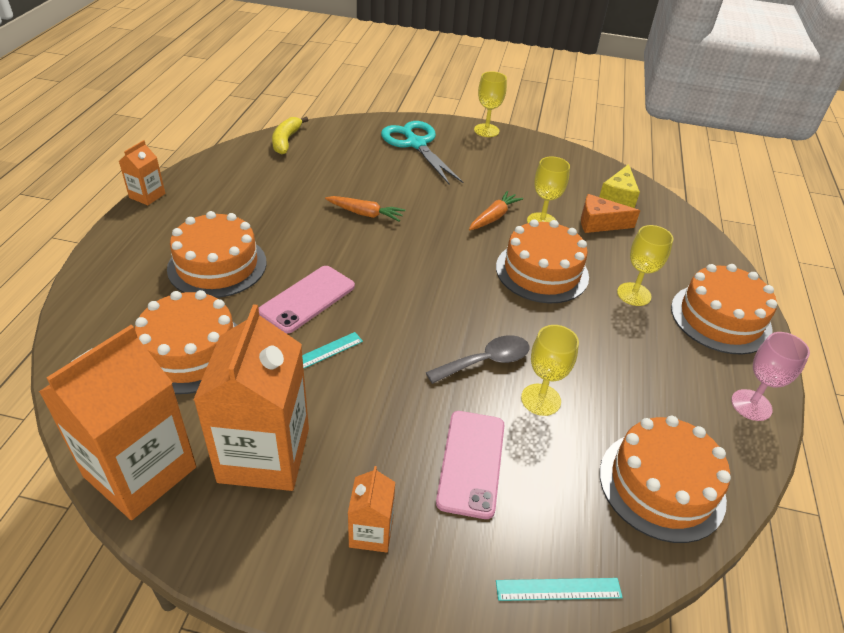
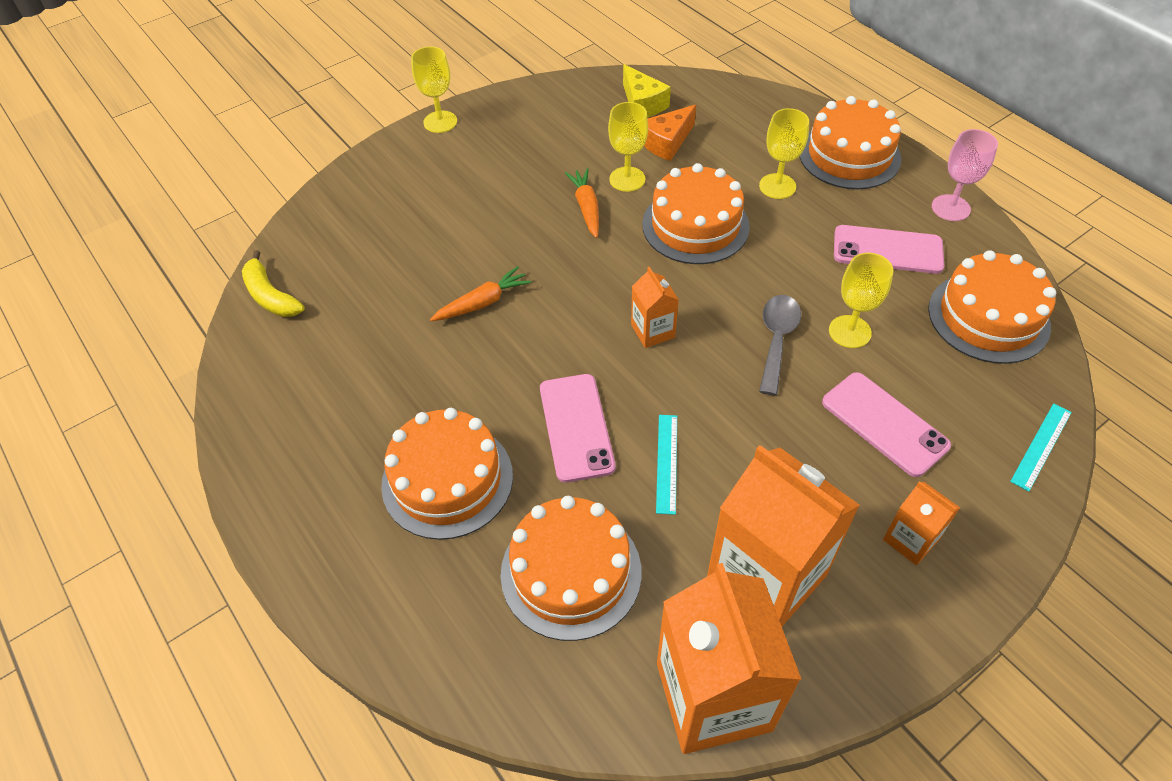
camera: 45 degrees left, 10 degrees up
(147, 196) = (239, 488): orange carton -> orange carton (653, 331)
(416, 144) = (403, 190): turquoise scissors -> none
(652, 385) = (887, 250): none -> pink phone

